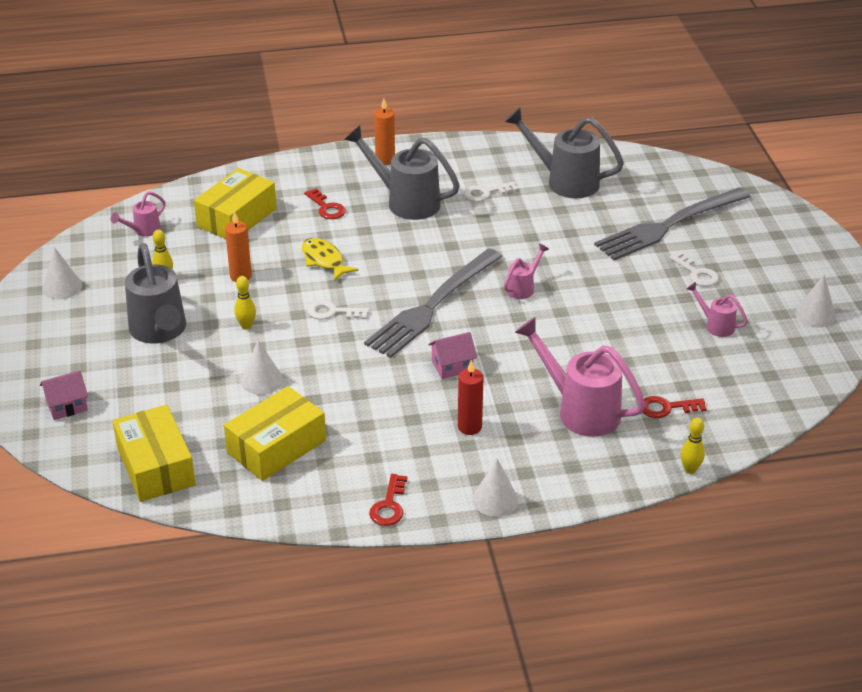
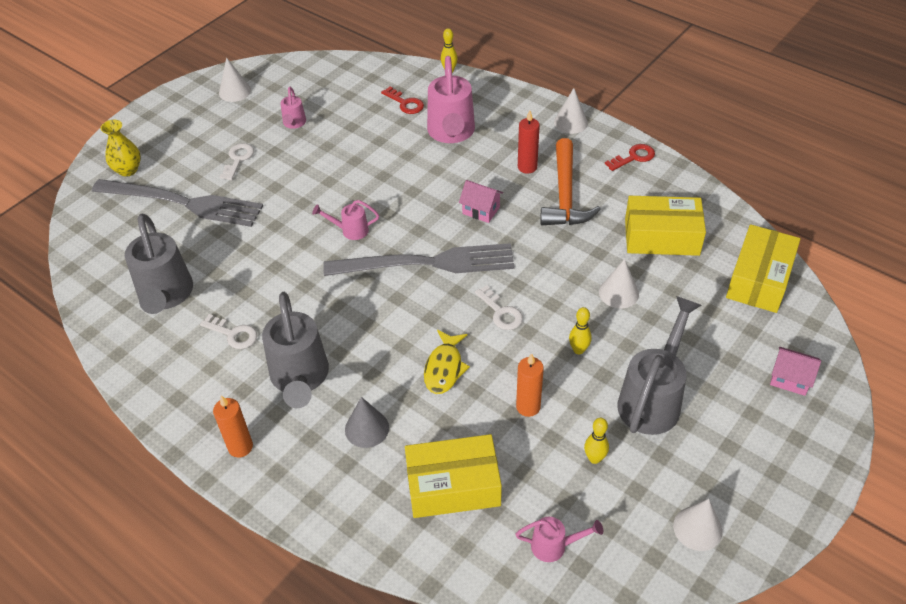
camera: 130 degrees left, 10 degrees up
(326, 208) = (367, 428): red key -> grey cone
(403, 426) = (565, 195): none -> orange hammer
(751, 216) = (128, 170): none -> yellow vase

